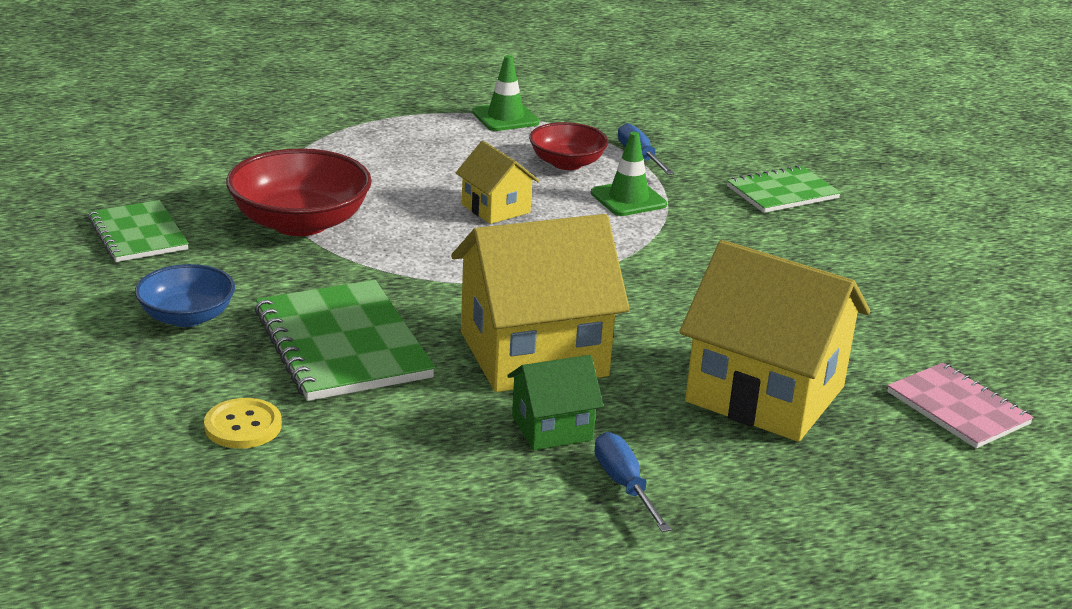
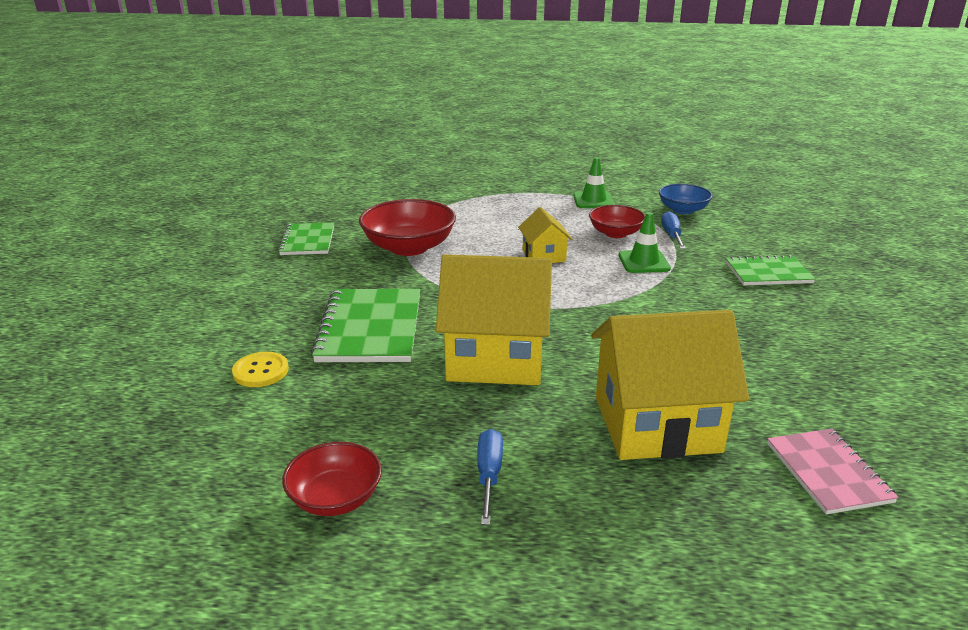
camera: 25 degrees right, 0 degrees up
(187, 317) = (291, 294): blue bowl -> blue bowl (683, 210)
(471, 547) = (335, 498): none -> red bowl
(552, 428) = (467, 416): green house -> none
(765, 394) = (656, 424): yellow house -> yellow house turned 60 degrees counterclockwise

